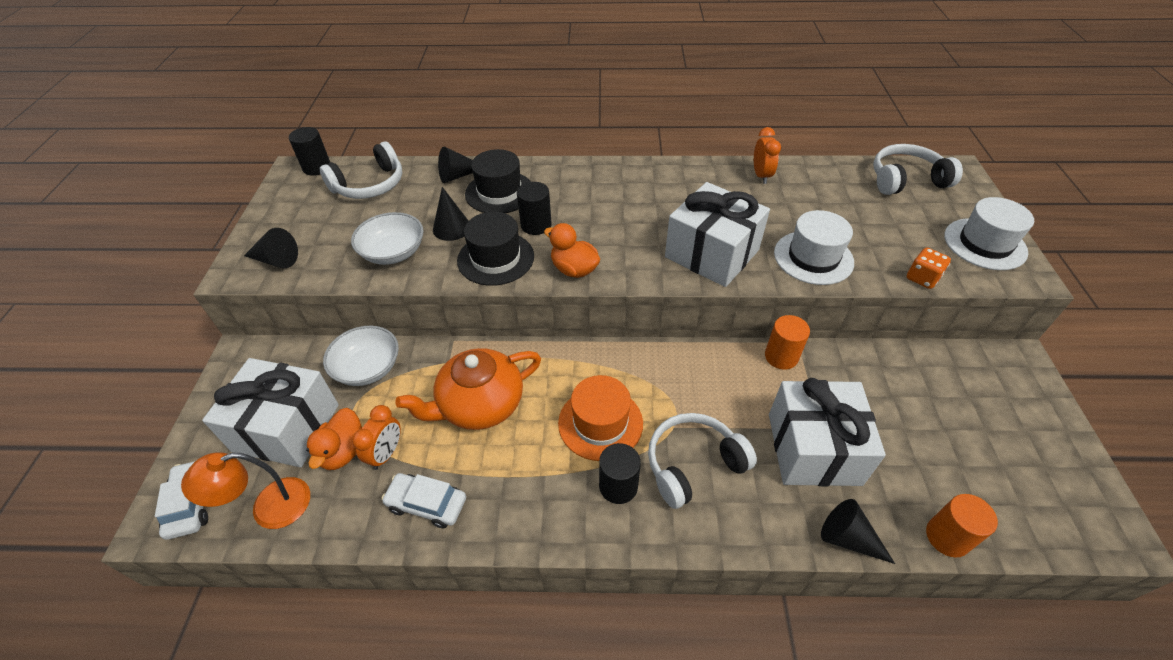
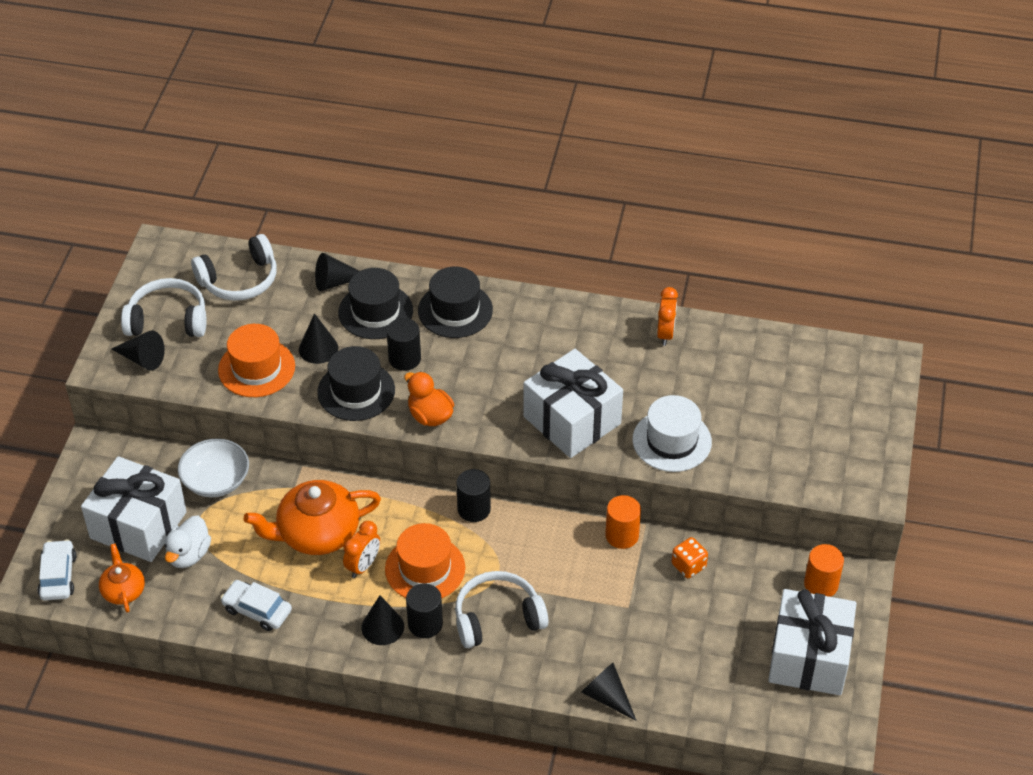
camera: 10 degrees right, 0 degrees up
(269, 507) = (123, 590): orange lamp -> orange teapot
(317, 167) = (184, 247): black cylinder -> black cylinder (474, 509)
(344, 451) = (189, 555): orange duck -> white duck
(386, 453) = (226, 563): orange clock -> orange clock (363, 566)
(393, 252) = (256, 368): white bowl -> orange hat
(571, 182) = (455, 310): none -> black hat
(572, 498) = (382, 627): none -> black cone
(813, 448) = (612, 623): white gift -> white gift (809, 657)
(906, 180) = (822, 364): white headphones -> white headphones (168, 320)
(922, 278) = (767, 480): orange dice -> orange dice (688, 566)
(947, 537) = (692, 710): orange cylinder -> orange cylinder (821, 584)
(985, 244) = (856, 454): white hat -> none

